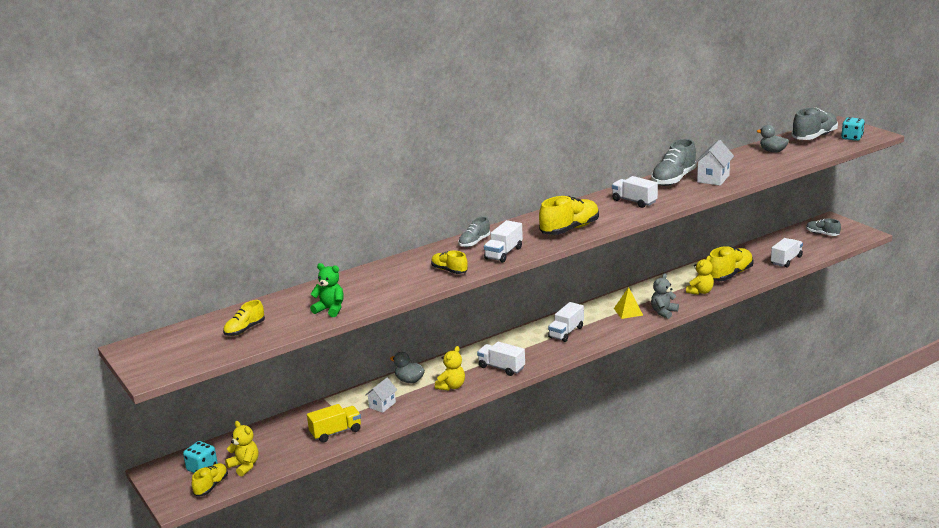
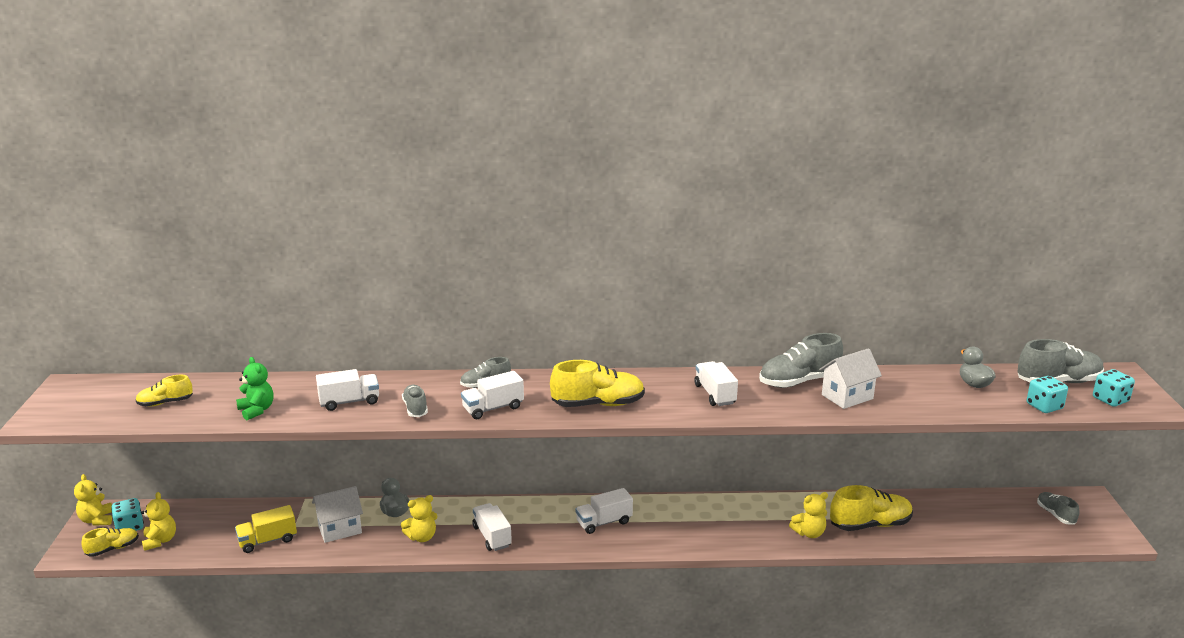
camera: 30 degrees right, 0 degrees up
(164, 476) = (97, 520): none -> yellow teddy bear
(335, 432) = (268, 541): yellow truck -> yellow truck turned 150 degrees clockwise
(382, 405) = (340, 529): white house -> white house, size x1.54
(449, 270) = (415, 408): yellow shoe -> grey shoe
(628, 311) = (698, 525): yellow pyramid -> none
(663, 312) = (736, 542): grey teddy bear -> none
(786, 260) = (964, 533): white truck -> white truck (349, 402)
(824, 151) = (1044, 406): none -> turquoise dice

